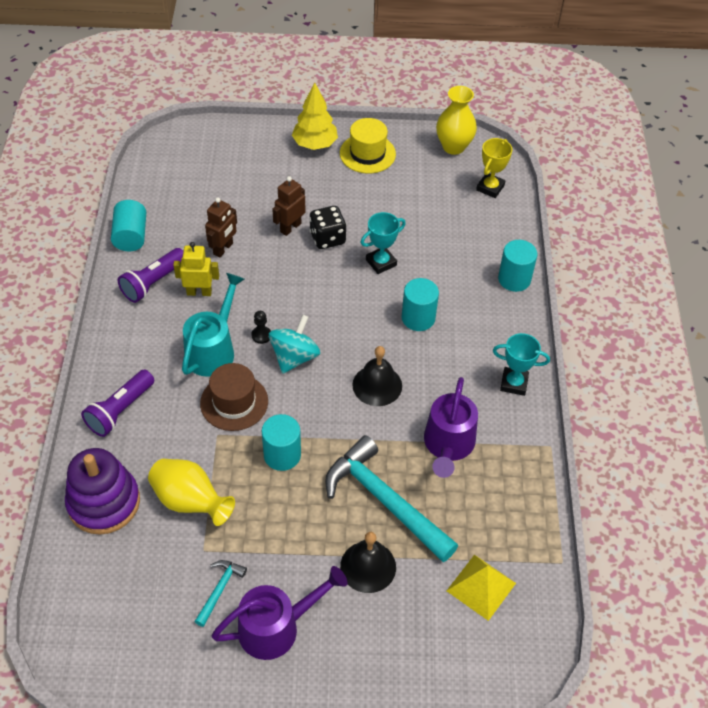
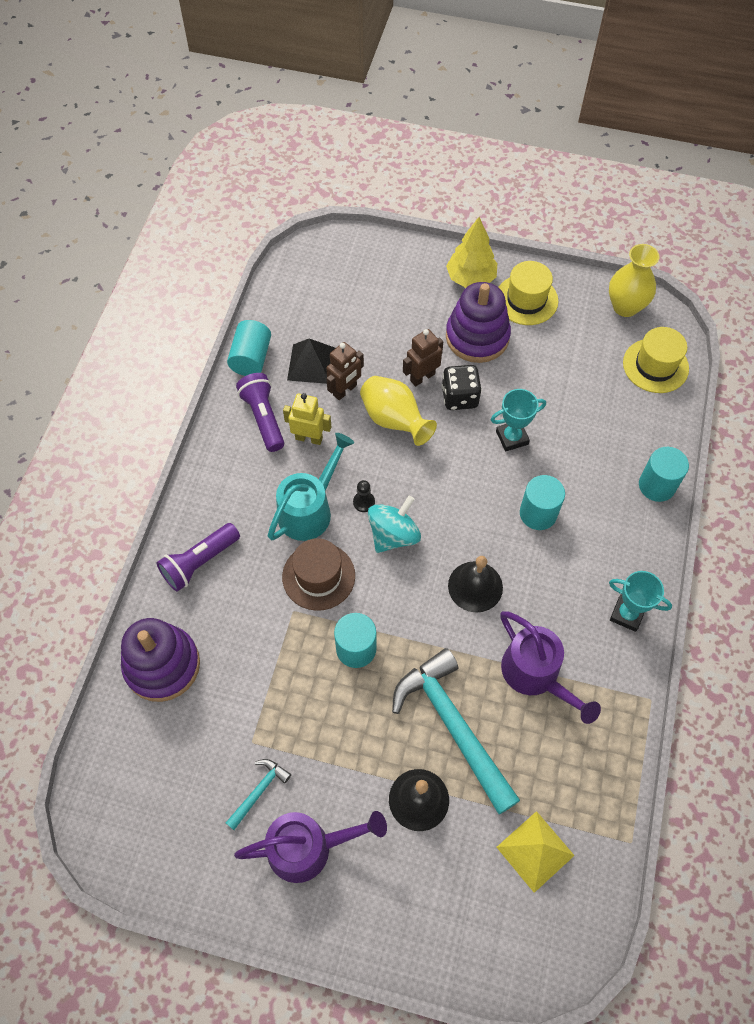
camera: 15 degrees right, 10 degrees up
(153, 282) = (263, 418): purple flashlight -> purple flashlight turned 105 degrees clockwise
(187, 232) = (311, 364): none -> black pyramid
(190, 502) = (249, 683): yellow vase -> yellow vase (394, 420)
(331, 189) = (477, 337): none -> purple stacking toy
(448, 446) = (536, 675): purple watering can -> purple watering can turned 60 degrees counterclockwise
(490, 188) = (655, 366): yellow trophy -> yellow hat

